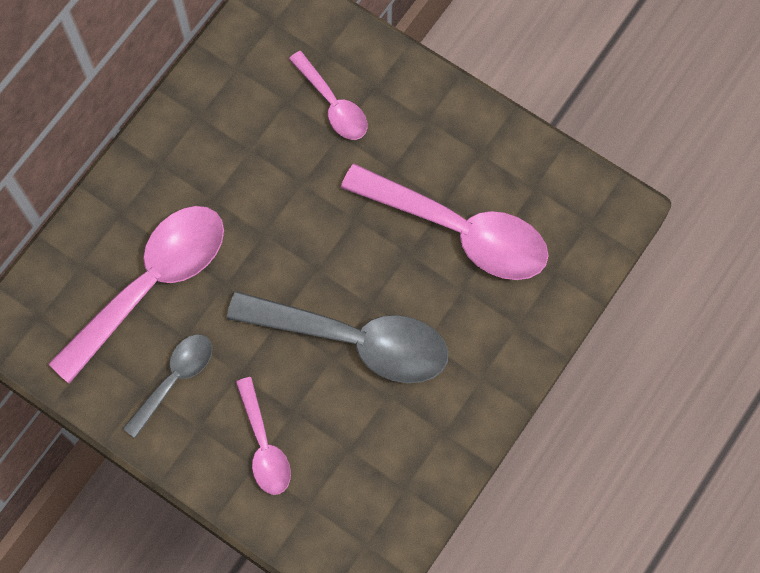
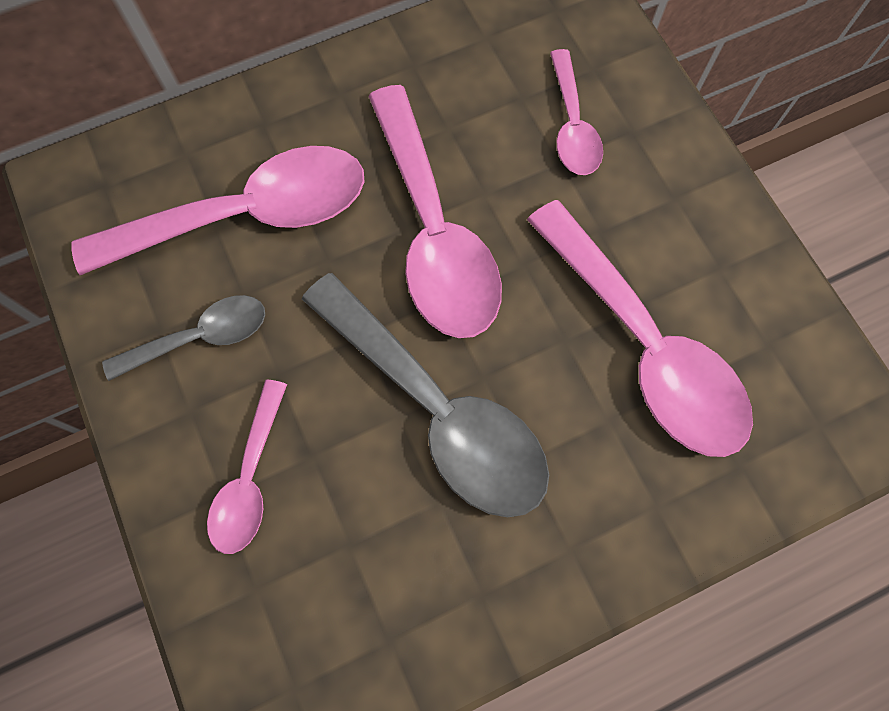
camera: 30 degrees right, 0 degrees up
(284, 228) = (434, 232): none -> pink spoon

